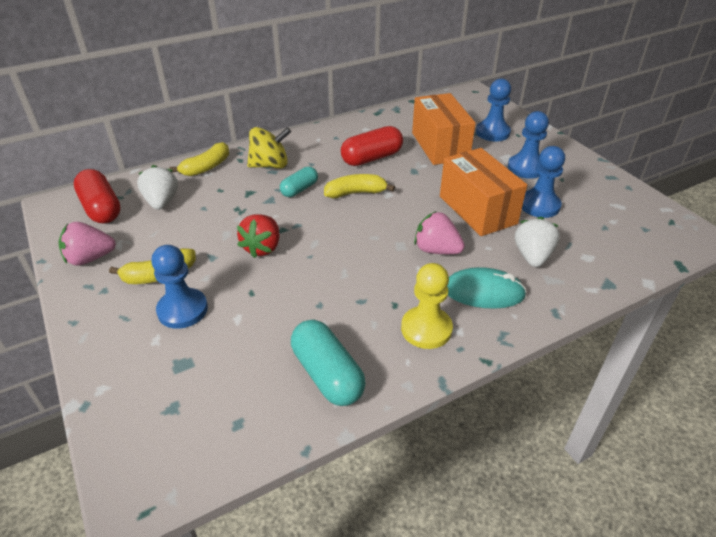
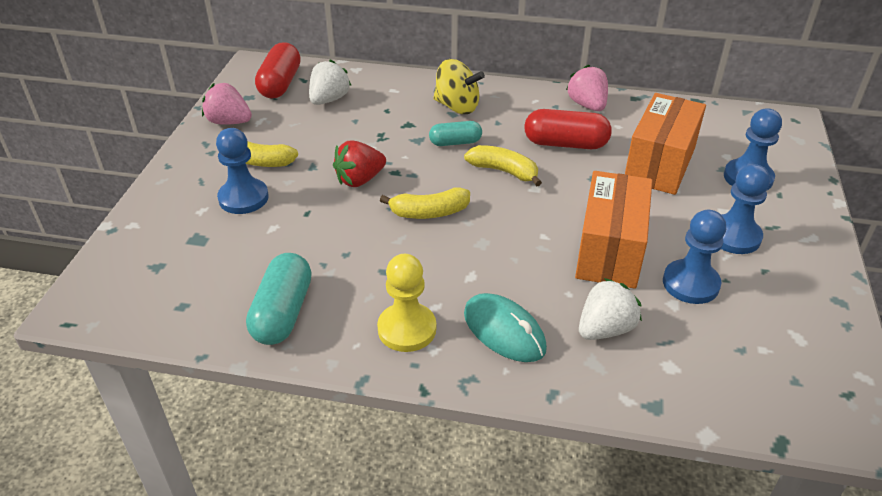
camera: 40 degrees right, 0 degrees up
(206, 167) = (400, 84): yellow banana -> yellow banana (429, 212)
(436, 250) = (511, 266): pink strawberry -> pink strawberry (587, 105)

